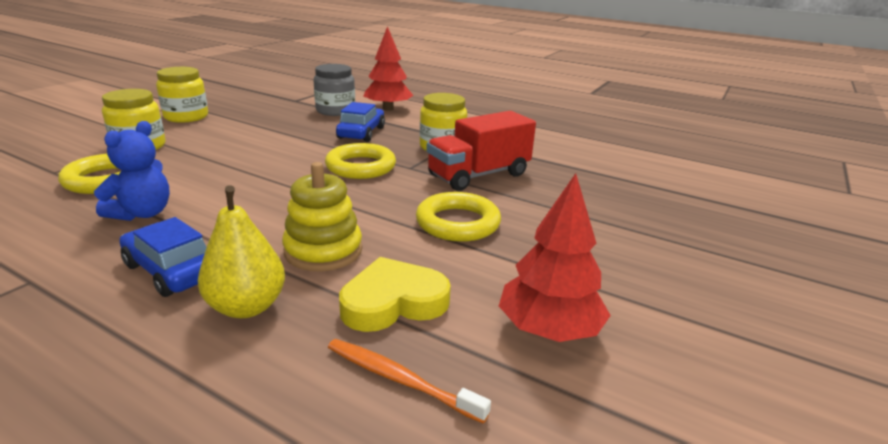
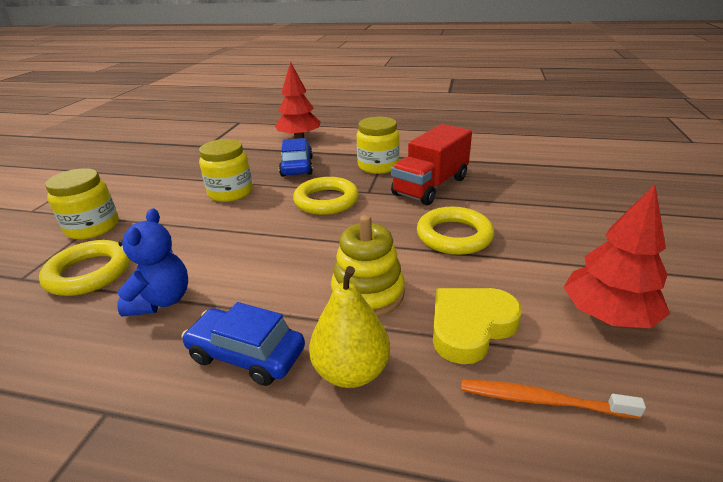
camera: 15 degrees left, 5 degrees up
(186, 117) = (114, 184): yellow jar -> yellow jar (230, 192)
(335, 111) = (254, 149): grey jar -> none

